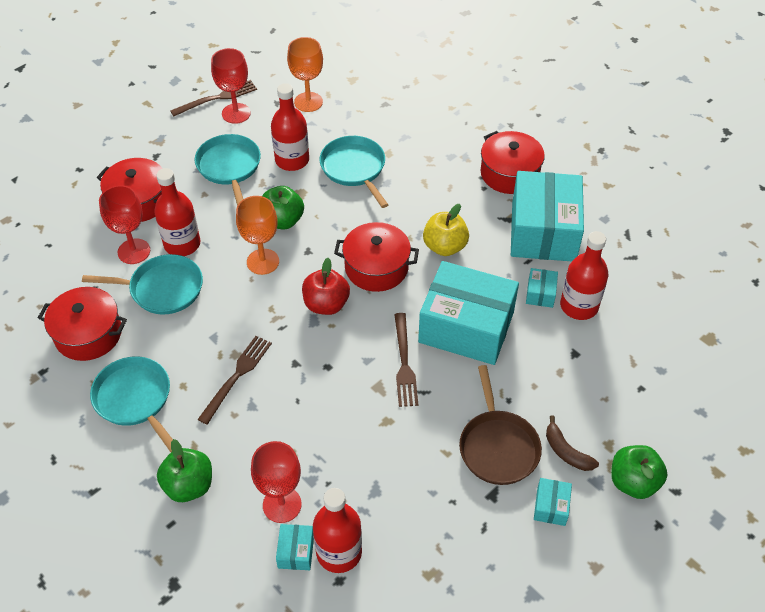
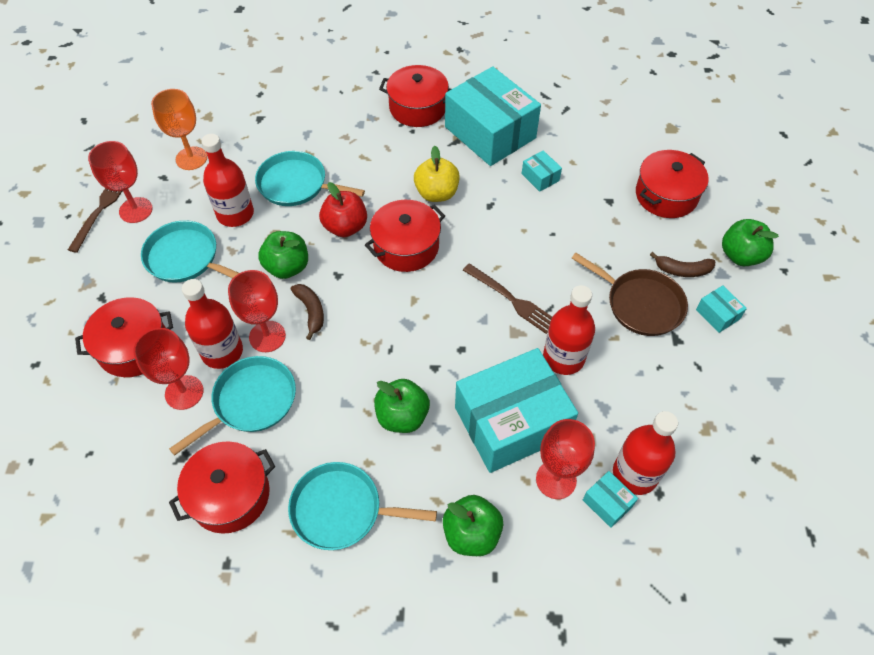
camera: 45 degrees left, 5 degrees up
(218, 256) = (267, 336): none -> red goblet
(237, 376) = (402, 416): brown fork -> green apple
(263, 261) = (311, 311): orange goblet -> brown banana
(326, 304) = (402, 304): red apple -> red apple (345, 227)
(466, 327) = (521, 239): turquoise box -> turquoise box (511, 422)
(579, 306) = (574, 167): red bottle -> red bottle (563, 358)
(630, 386) = (666, 195): none -> red pot

